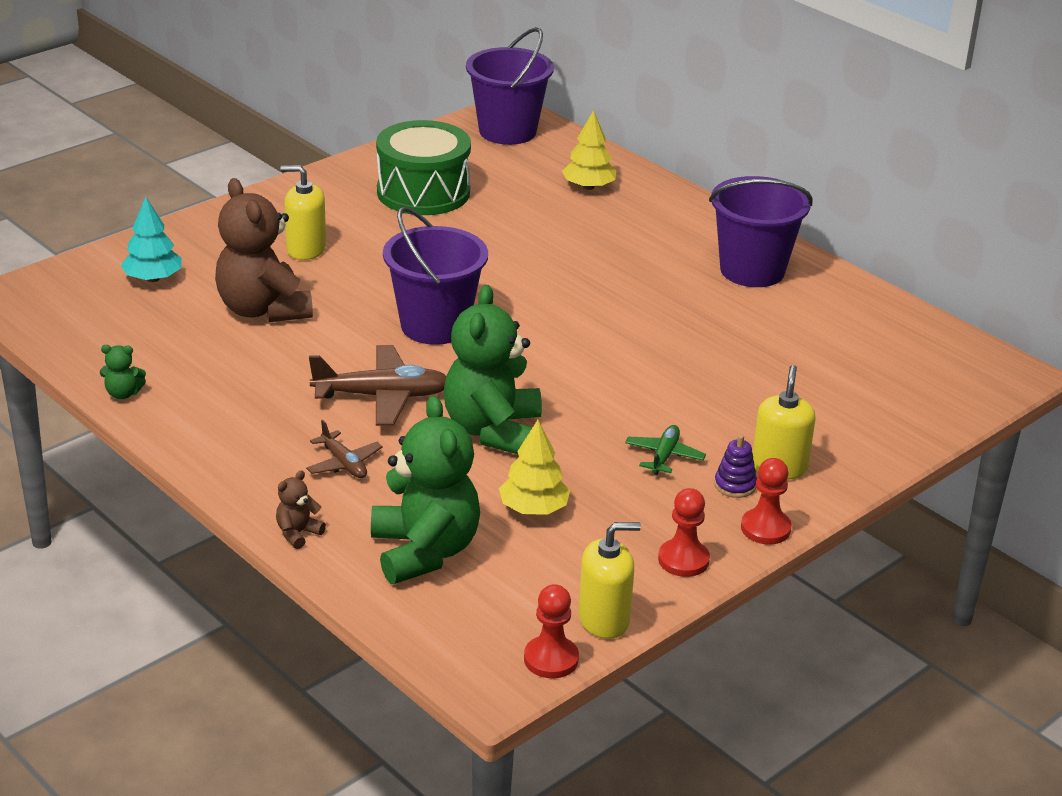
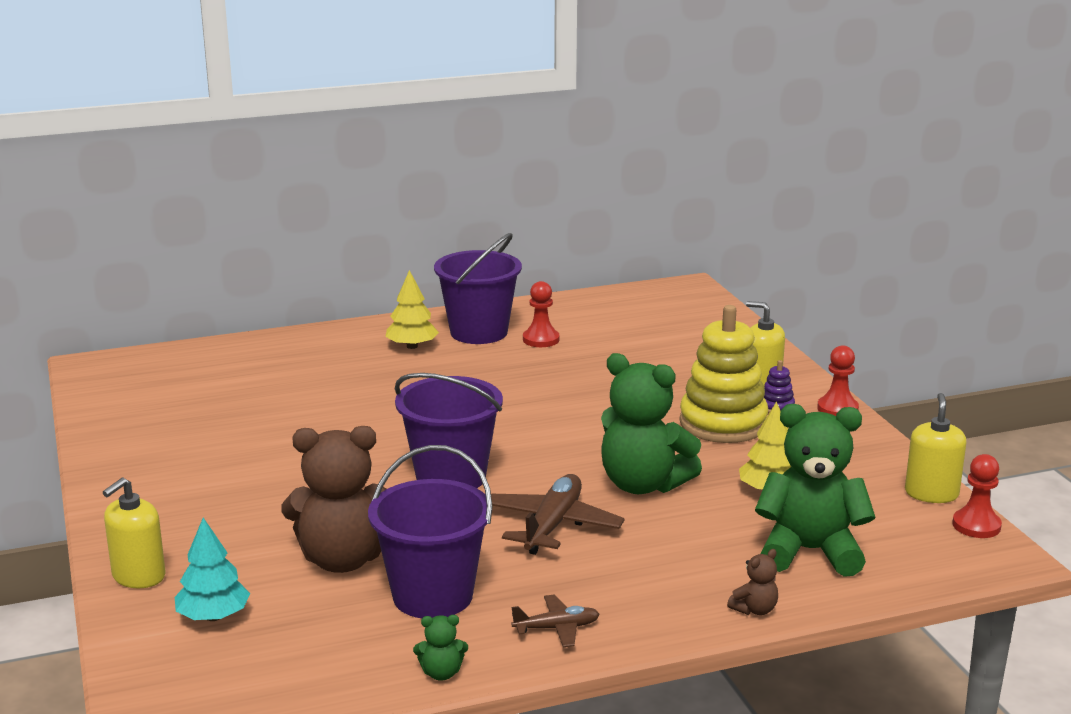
camera: 65 degrees left, 10 degrees down
(123, 394) = (441, 673): green teddy bear -> green teddy bear turned 60 degrees clockwise
(298, 533) = (754, 609): brown teddy bear -> brown teddy bear turned 105 degrees counterclockwise
(306, 249) = (244, 515): yellow soap dispenser -> yellow soap dispenser (138, 576)
(344, 463) = (653, 565): brown plane -> brown plane (557, 628)
(423, 192) = (198, 435): green drum -> none
(507, 131) = (129, 374): purple bucket -> purple bucket (433, 596)
(588, 187) = (276, 362): yellow tree -> yellow tree (412, 346)
(664, 456) = (723, 423): green plane -> yellow stacking toy
(683, 560) = (865, 447): red pawn -> red pawn (541, 339)

